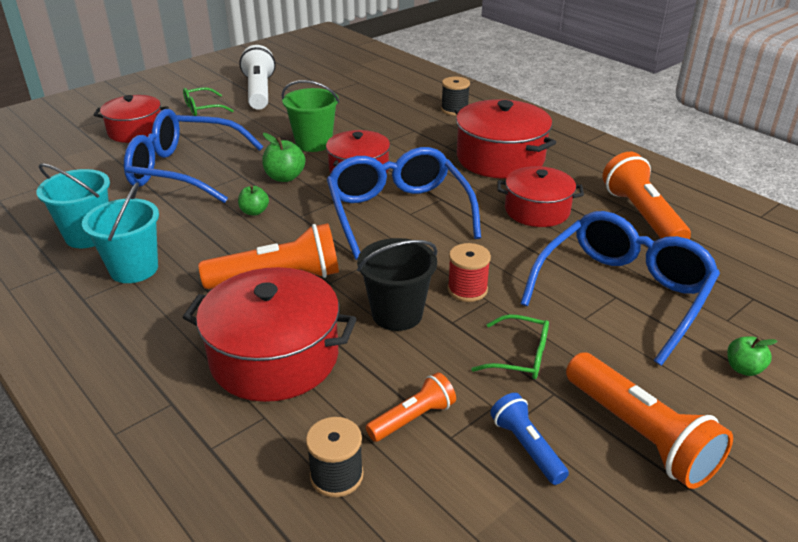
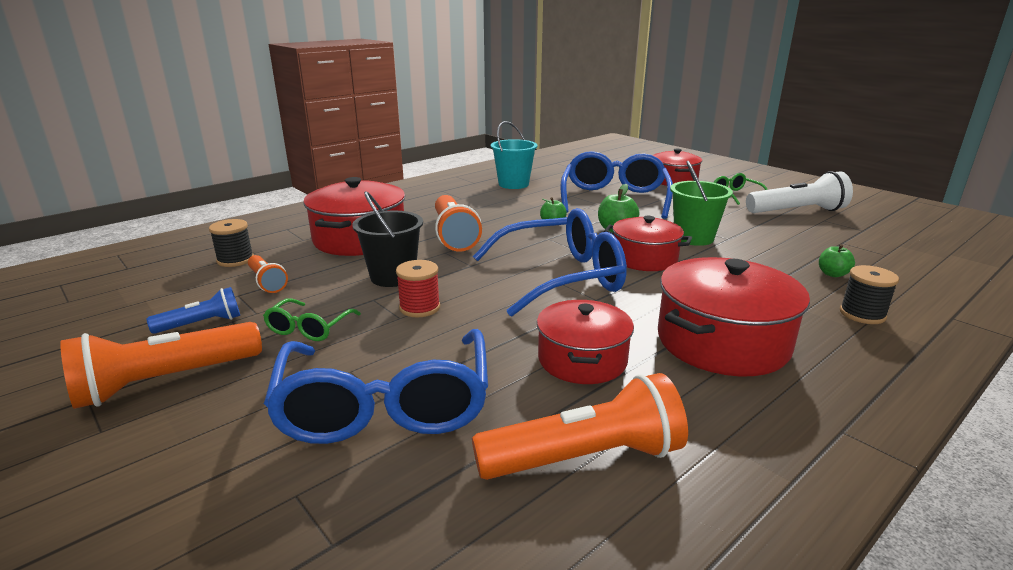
camera: 90 degrees right, 10 degrees down
(134, 269) = (472, 198): turquoise bucket -> none
(622, 293) = (385, 404): blue glasses -> blue glasses turned 45 degrees clockwise
(743, 368) = (195, 483): green apple -> green apple (832, 274)

